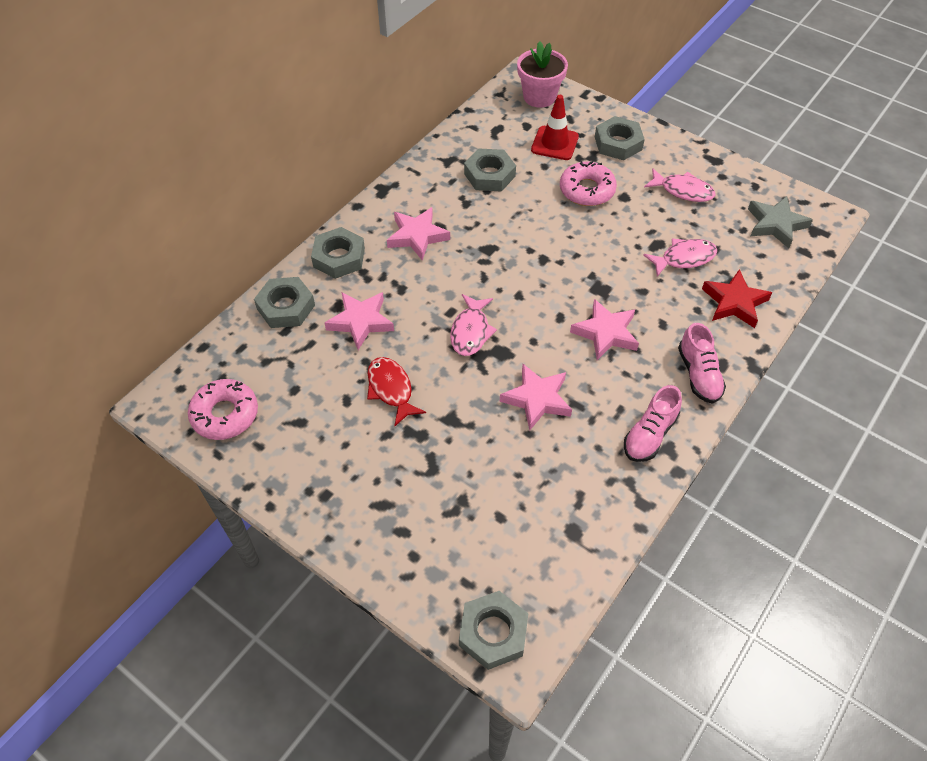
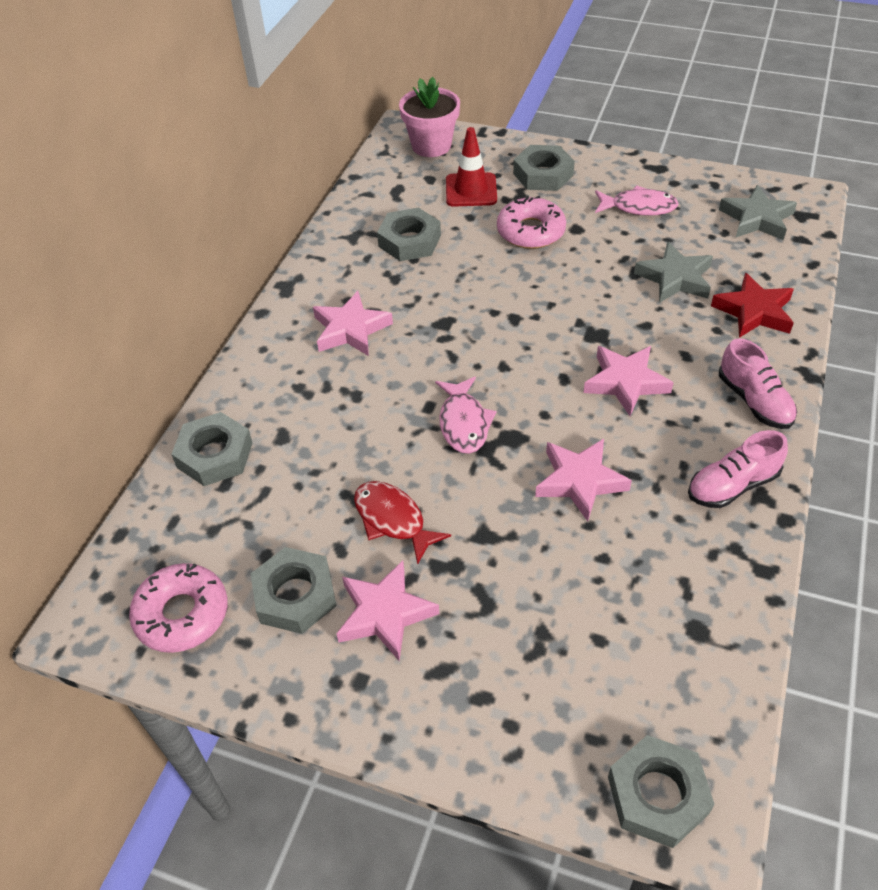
camera: 15 degrees left, 5 degrees down
(339, 257) = (261, 378): grey nut -> grey nut (295, 595)
(360, 322) = (320, 447): pink star -> pink star (385, 614)
(649, 434) = (732, 485): pink shoe -> pink shoe turned 45 degrees clockwise
(684, 258) = (675, 278): pink fish -> grey star

